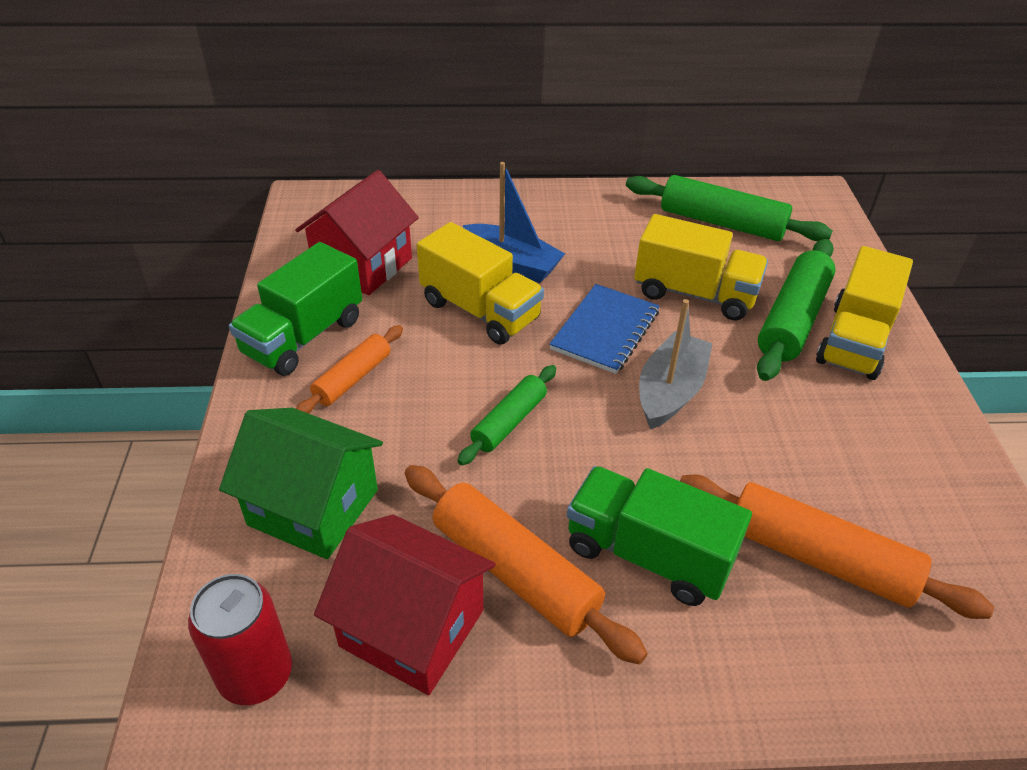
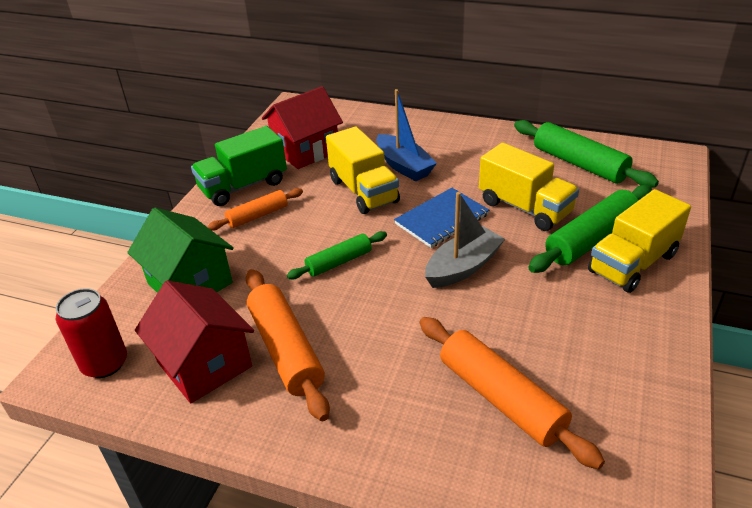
camera: 25 degrees right, 5 degrees down
(648, 554) = (379, 363): green truck -> none

